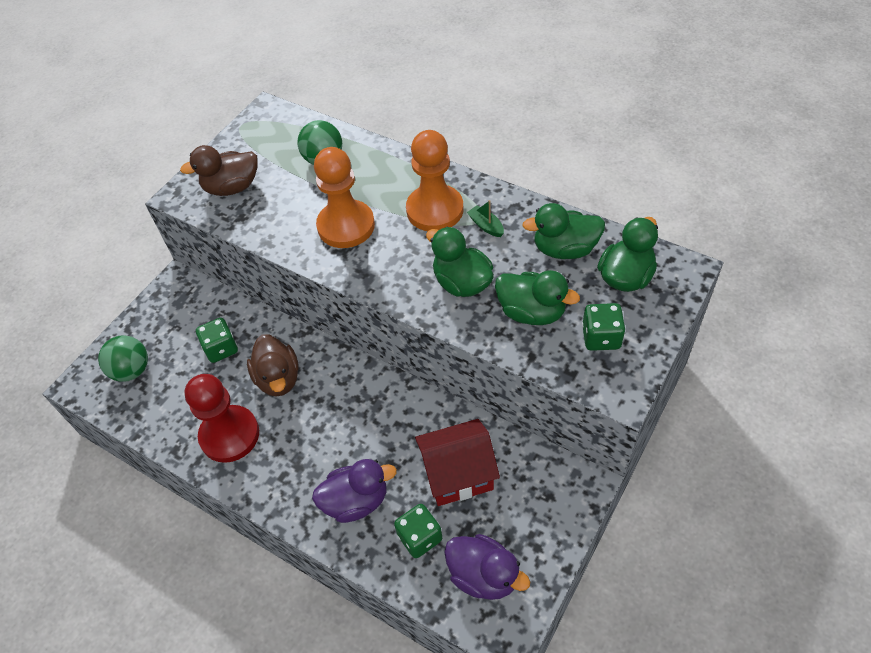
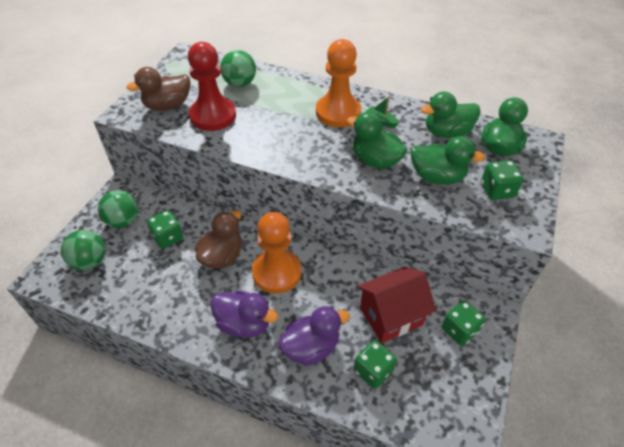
camera: 15 degrees left, 5 degrees down
(174, 323) = (123, 221): none -> green ball
(229, 435) = (187, 305): red pawn -> red pawn (213, 116)
(278, 378) = (222, 256): brown duck -> brown duck turned 120 degrees counterclockwise
(346, 226) = (269, 127): orange pawn -> orange pawn (277, 272)
(484, 575) = (435, 396): purple duck -> purple duck (244, 324)
(535, 501) = (459, 330): none -> green dice

